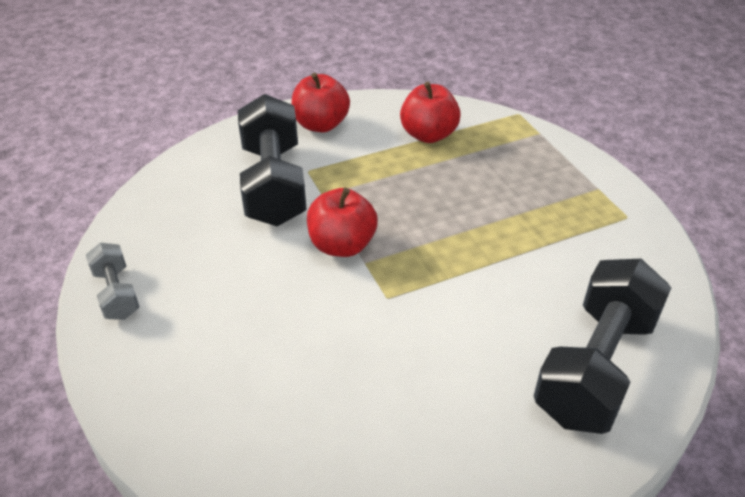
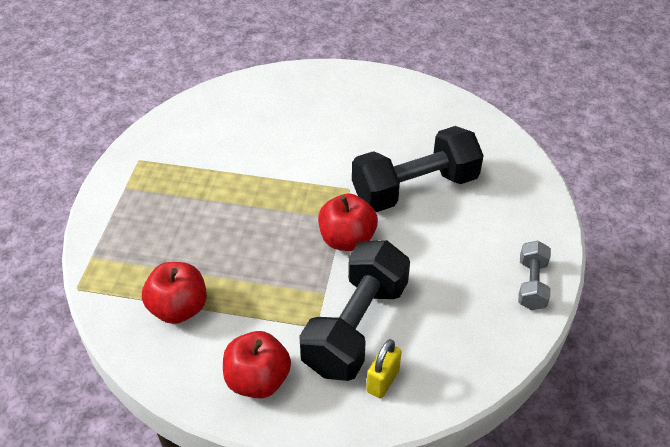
camera: 145 degrees left, 5 degrees up
(223, 162) = (382, 381): none -> yellow padlock
(595, 367) = (277, 101): black dumbbell -> black dumbbell (414, 188)

